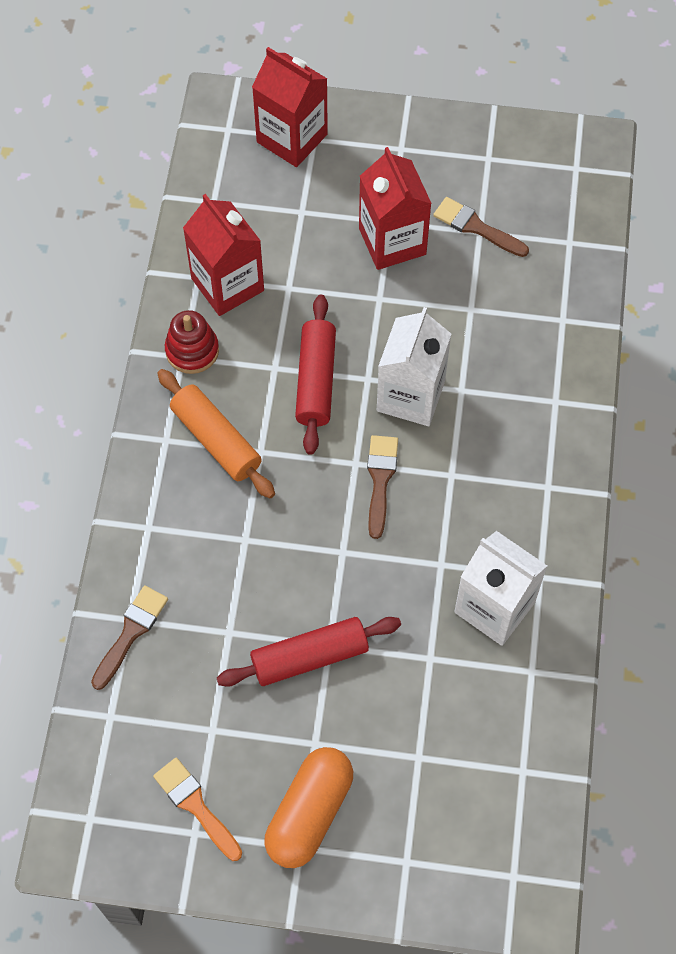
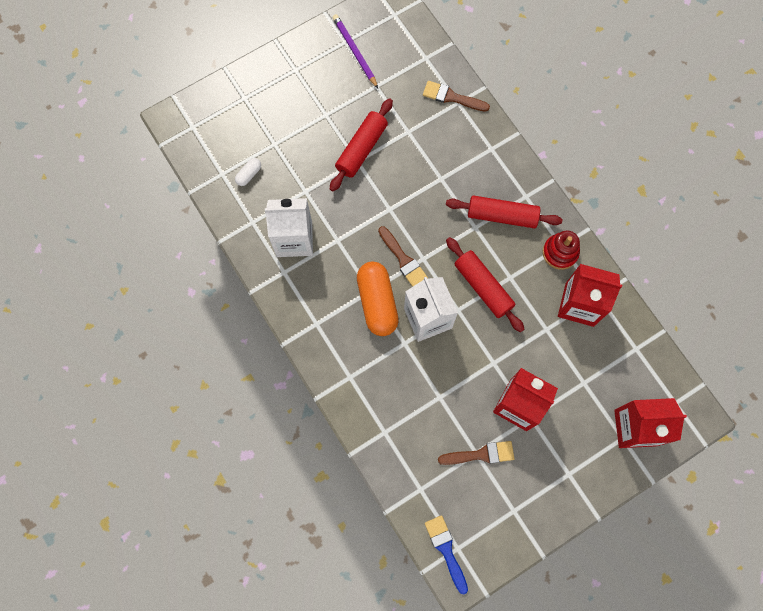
camera: 140 degrees right, 10 degrees up
(131, 633) = (452, 97): brown brush -> brown brush turned 120 degrees clockwise
(196, 806) = (354, 52): orange brush -> purple pencil
(216, 440) = (502, 216): orange rolling pin -> red rolling pin
(309, 813) = (303, 85): orange capsule -> orange capsule (377, 302)
(487, 740) = (249, 174): none -> white capsule
(589, 175) = (446, 550): none -> blue brush

